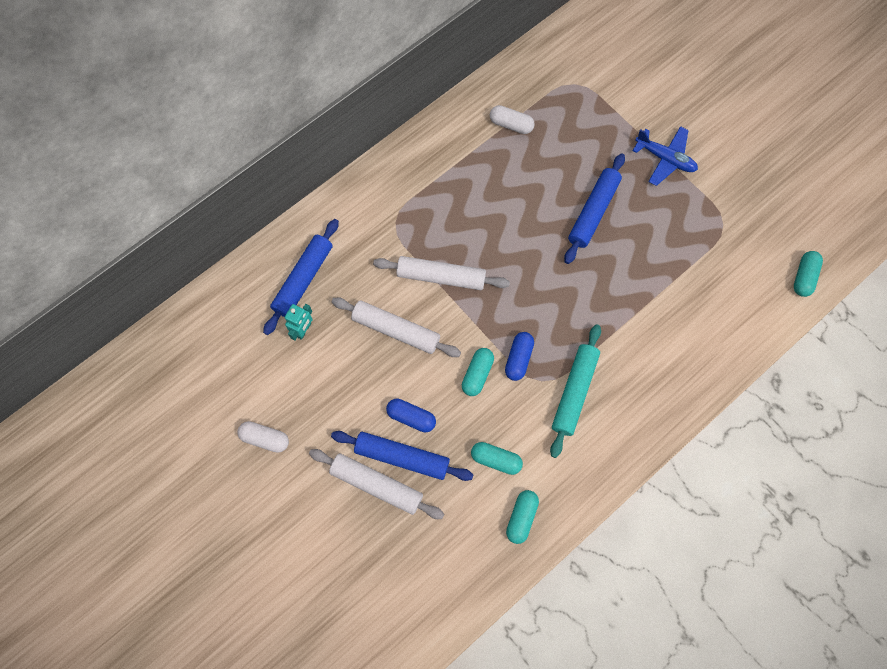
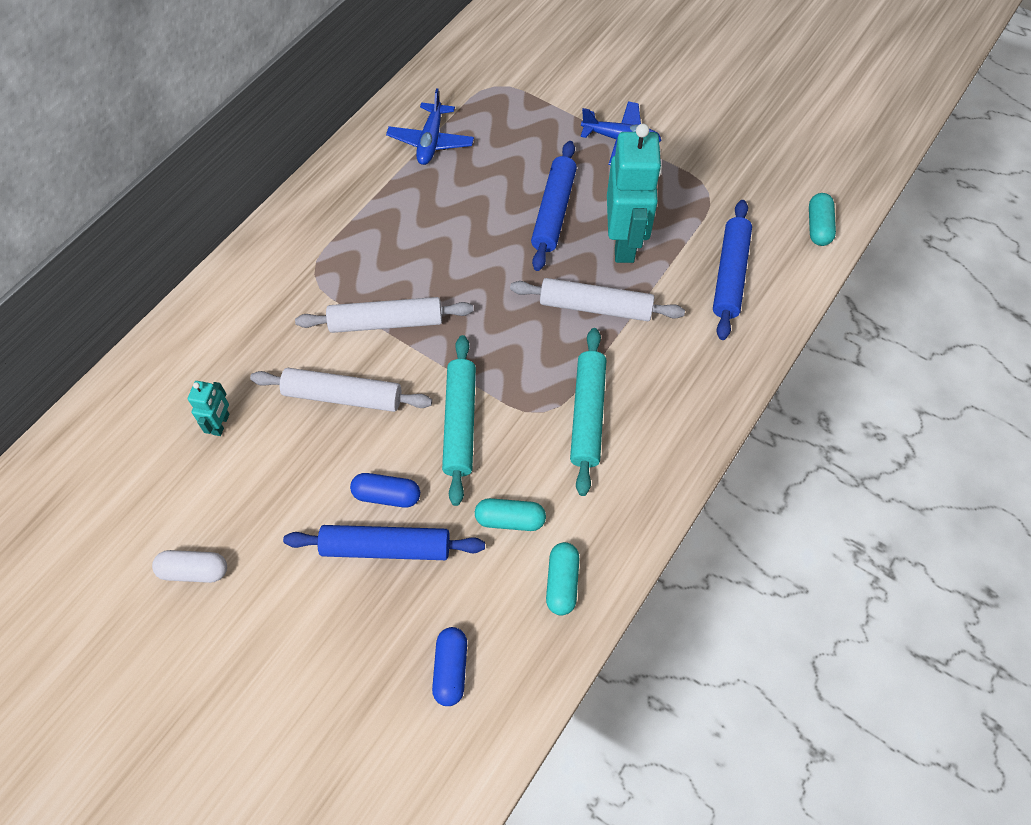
camera: 15 degrees left, 10 degrees down
(303, 279) = (209, 364): blue rolling pin -> blue rolling pin (730, 275)
(376, 485) = (359, 591): white rolling pin -> white rolling pin (595, 307)
(477, 374) = (460, 423): turquoise capsule -> turquoise rolling pin
(511, 125) = (431, 141): white capsule -> blue plane
(518, 359) = (507, 393): blue capsule -> blue capsule (451, 669)
(642, 253) = (624, 243): none -> turquoise robot

